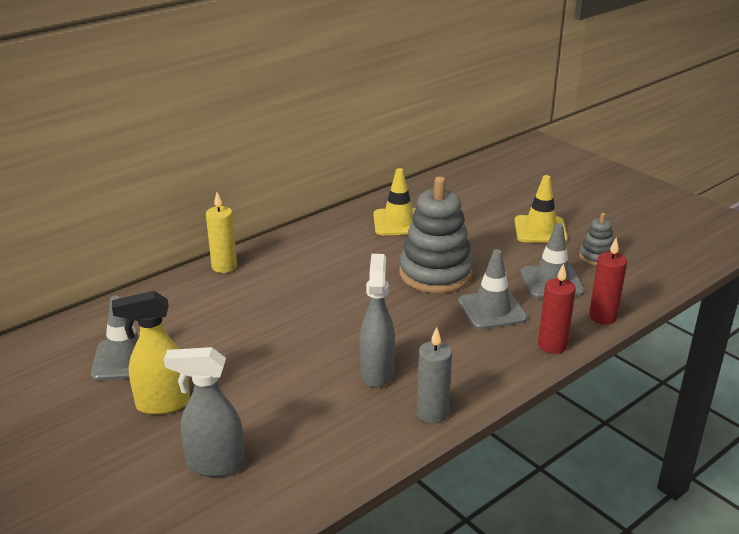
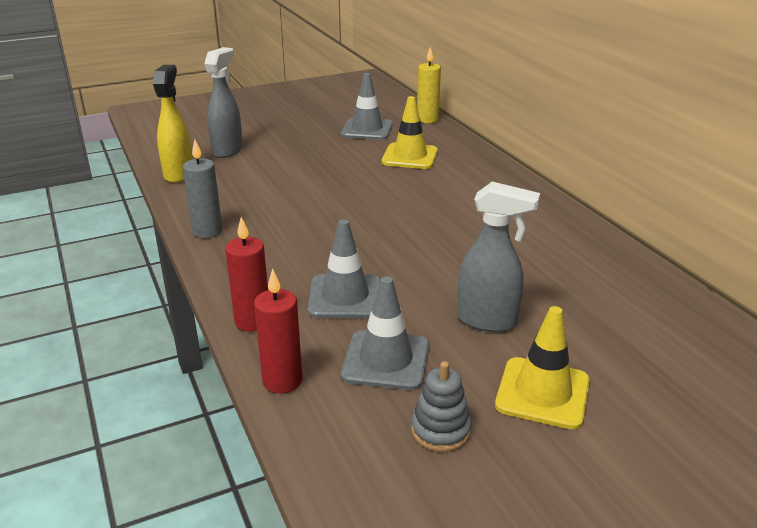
camera: 105 degrees right, 0 degrees up
(162, 404) = (305, 138): yellow spray bottle -> yellow spray bottle (179, 174)
(224, 267) = (493, 167): yellow candle -> yellow candle (427, 119)
(377, 372) = (282, 215): grey spray bottle -> grey spray bottle (488, 321)
(398, 222) = (578, 270): yellow traffic cone -> yellow traffic cone (410, 157)
(435, 274) = (440, 274): grey stacking toy -> none

